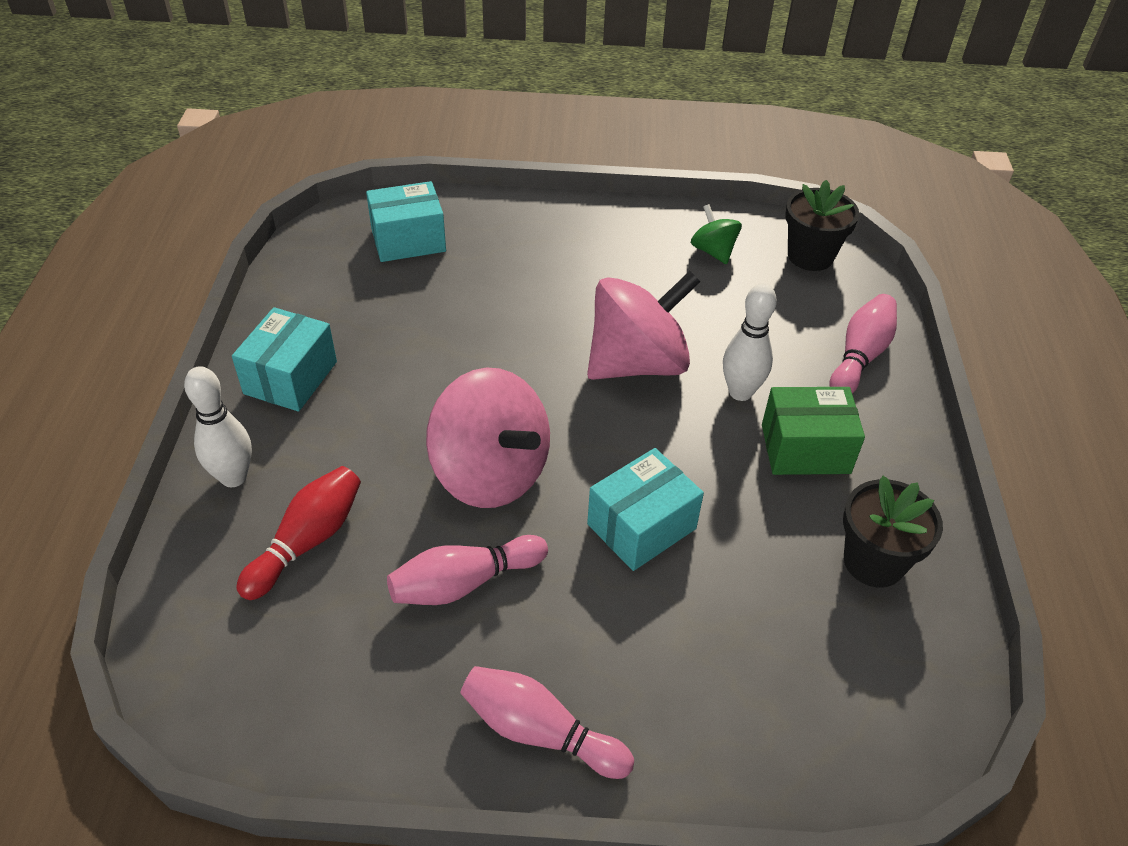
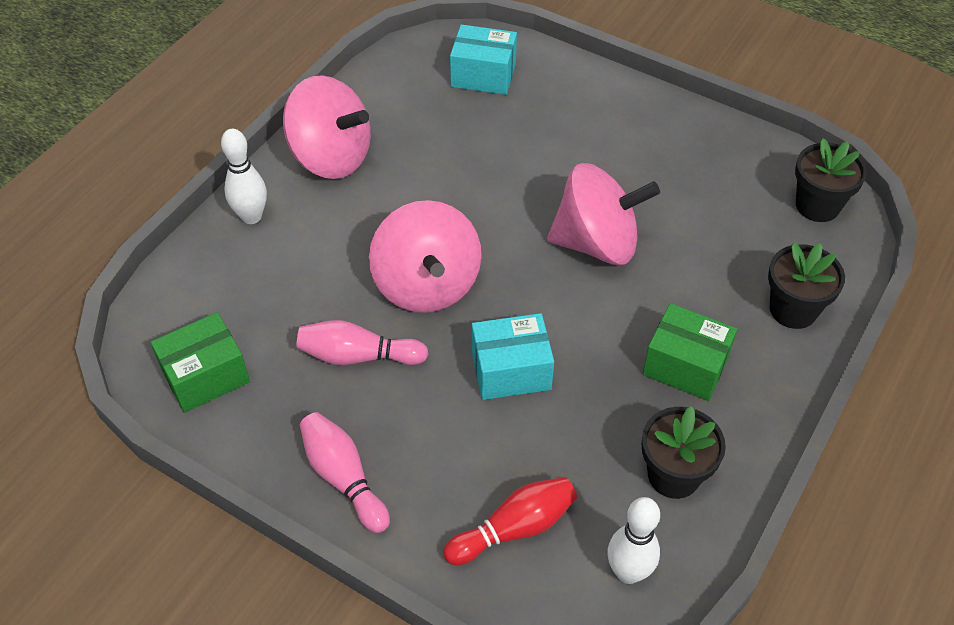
camera: 30 degrees right, 5 degrees up
(290, 688) = (205, 376): none -> green box
(291, 378) = (331, 157): turquoise box -> pink spinning top
(307, 541) = (273, 282): red bowling pin -> red bowling pin (514, 528)
(713, 251) = (731, 171): green spinning top -> none
(740, 392) = (665, 299): white bowling pin -> white bowling pin (628, 572)
(859, 356) = (793, 309): pink bowling pin -> black flower pot

